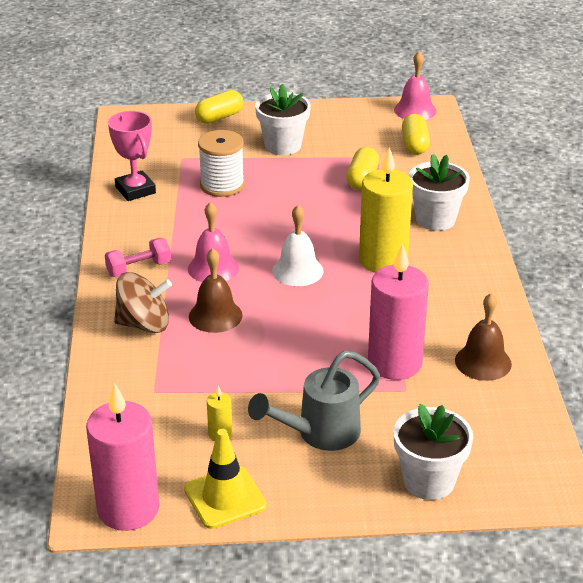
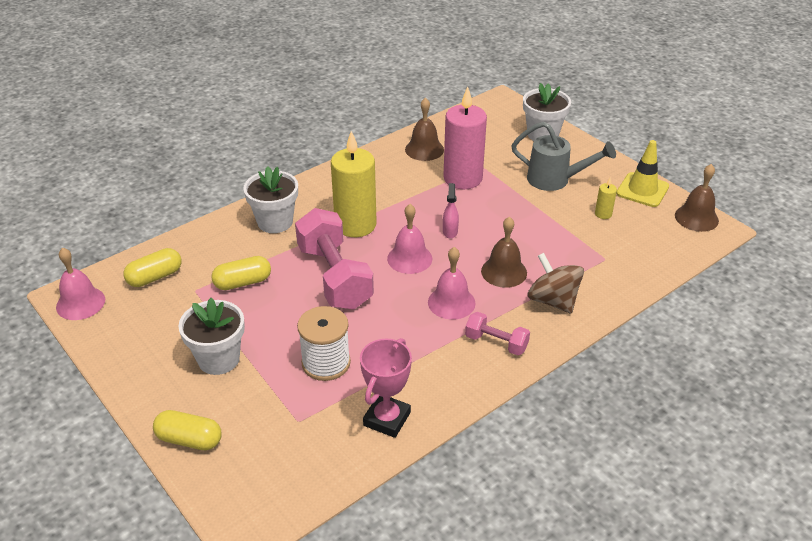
camera: 125 degrees left, 5 degrees up
(128, 509) = (696, 218): pink candle -> brown bell
(297, 271) = (409, 258): white bell -> pink bell
(311, 311) = (450, 231): none -> pink spray bottle
(318, 223) = (334, 277): none -> pink dumbbell

